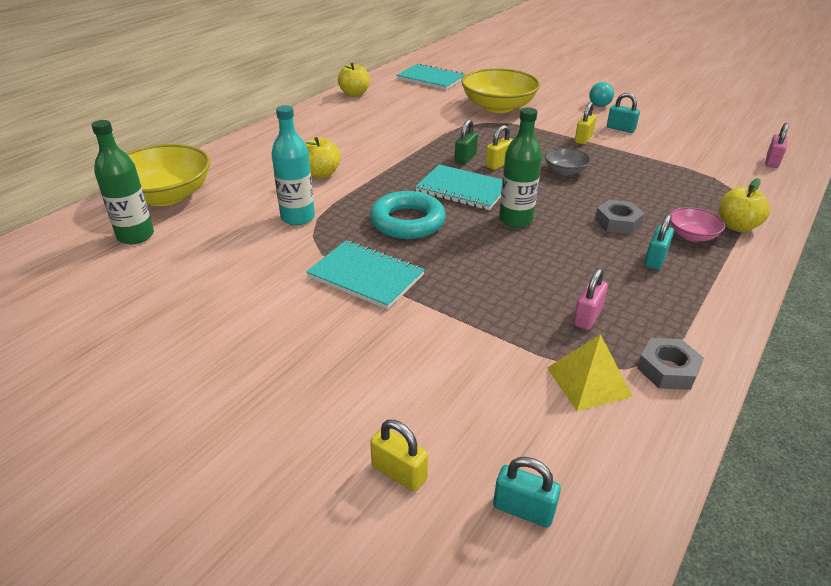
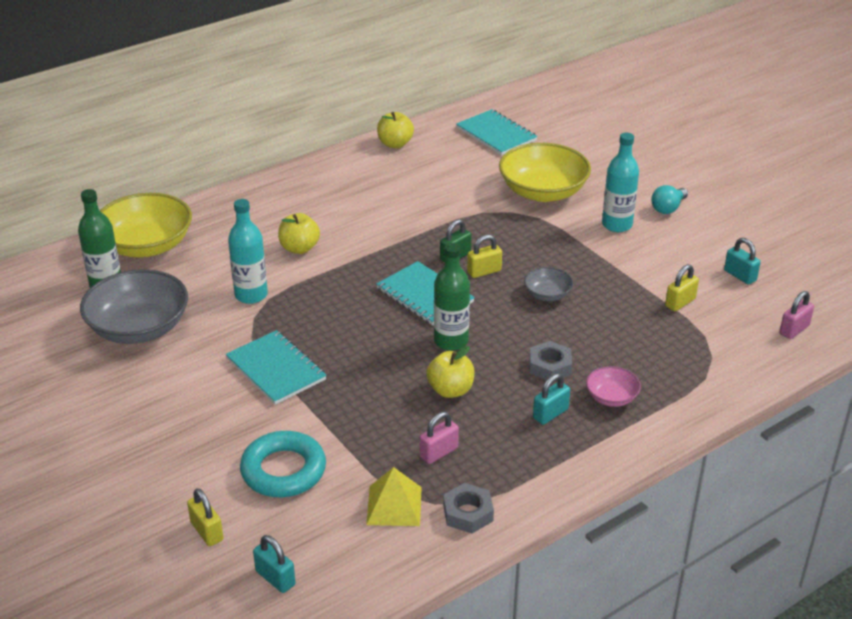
camera: 20 degrees right, 0 degrees up
(192, 268) = (139, 328): none -> grey bowl
(407, 222) = (347, 321): turquoise ring -> turquoise ring (283, 470)
(573, 118) = (617, 225): none -> turquoise bottle
(583, 139) = (603, 256): yellow padlock -> yellow padlock (680, 302)
(620, 129) = (659, 250): turquoise padlock -> turquoise padlock (740, 275)
(736, 226) = (668, 398): yellow apple -> yellow apple (450, 390)

